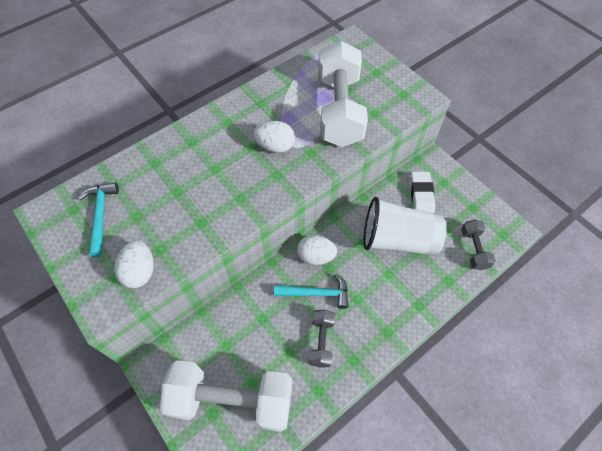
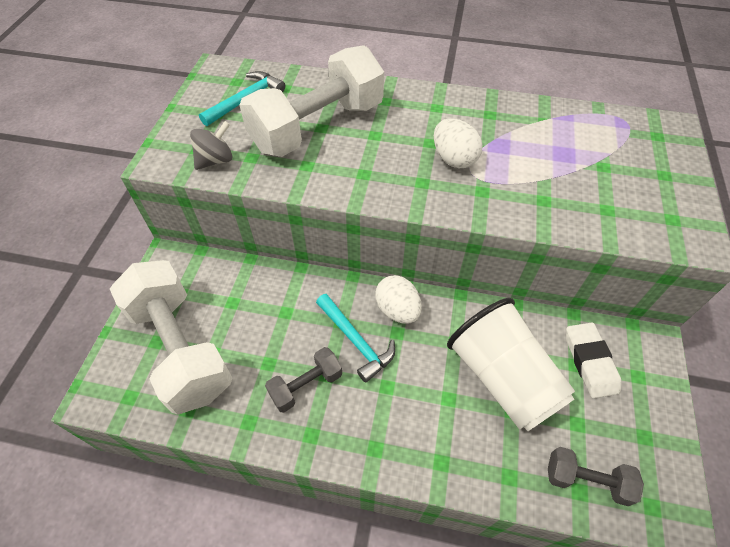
camera: 50 degrees right, 5 degrees down
(140, 272) = (215, 160): white egg -> grey spinning top
(339, 110) = (566, 178): white dumbbell -> white dumbbell (317, 127)
(421, 195) = (590, 362): white eraser -> white eraser turned 60 degrees counterclockwise
(474, 249) = (586, 480): grey dumbbell -> grey dumbbell turned 60 degrees clockwise

